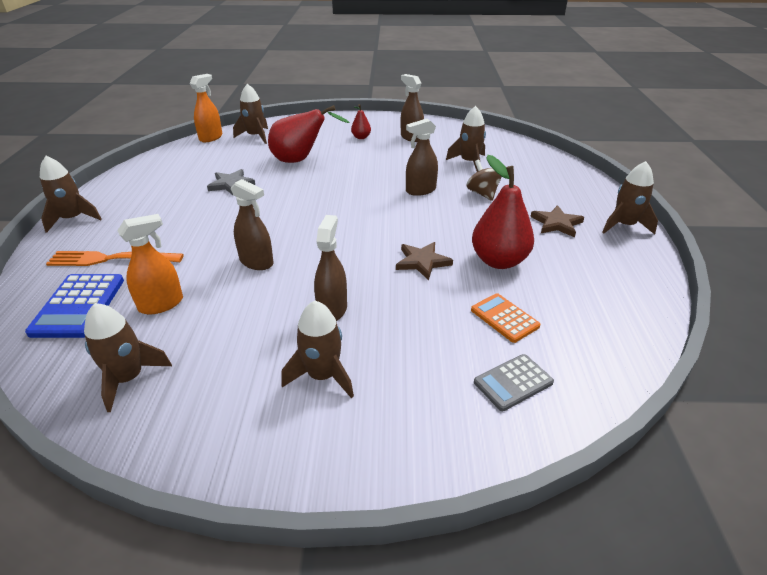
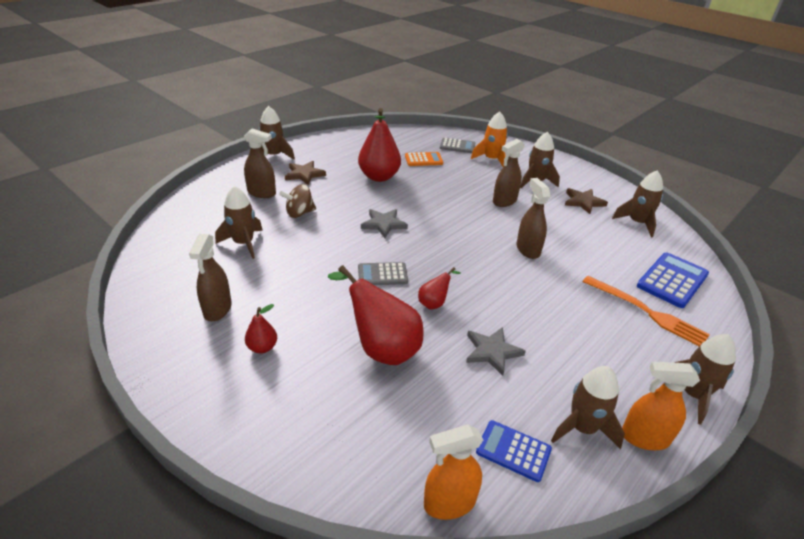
camera: 140 degrees left, 0 degrees up
(161, 304) = (610, 253): orange spray bottle -> orange spray bottle (644, 438)
(190, 158) = (513, 451): none -> blue calculator
(255, 136) = (380, 453): brown rocket -> brown rocket (582, 428)
(295, 190) = (434, 303): none -> red pear
(353, 188) = (382, 274): none -> grey calculator
(409, 218) = (383, 224): none -> grey star
(420, 190) = (335, 241): brown spray bottle -> brown spray bottle (262, 193)
(422, 262) = (421, 197): brown star -> brown star (583, 202)
(430, 385) = (491, 159): none -> orange rocket
(482, 193) = (299, 213): brown spinning top -> brown spinning top turned 45 degrees clockwise
(504, 318) = (423, 160): orange calculator -> orange calculator turned 105 degrees counterclockwise

